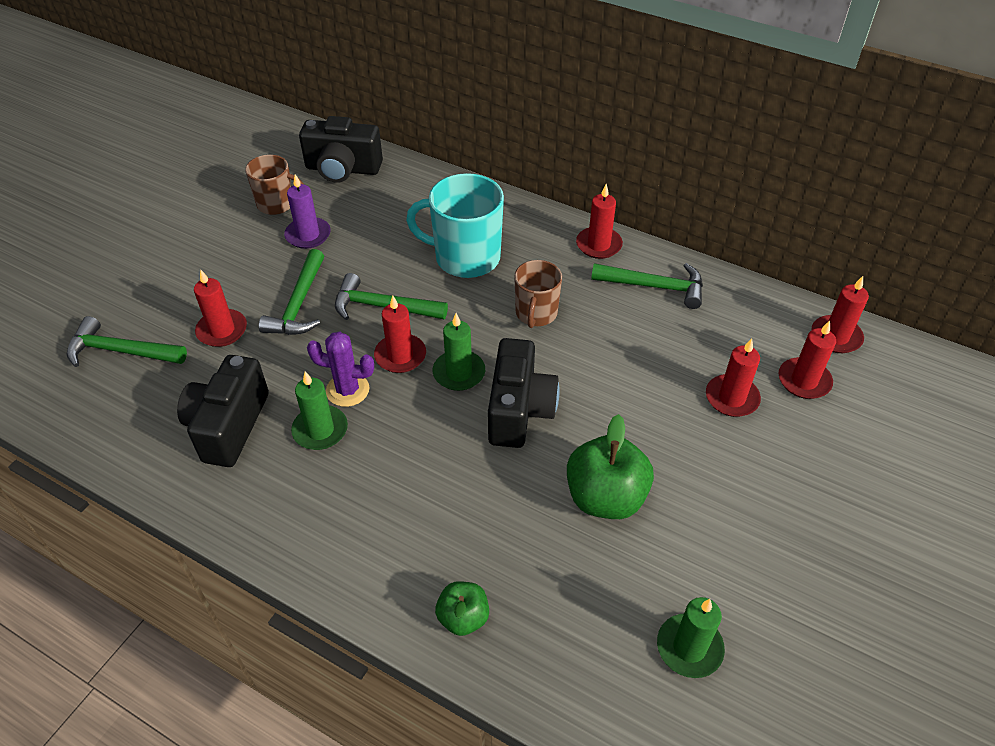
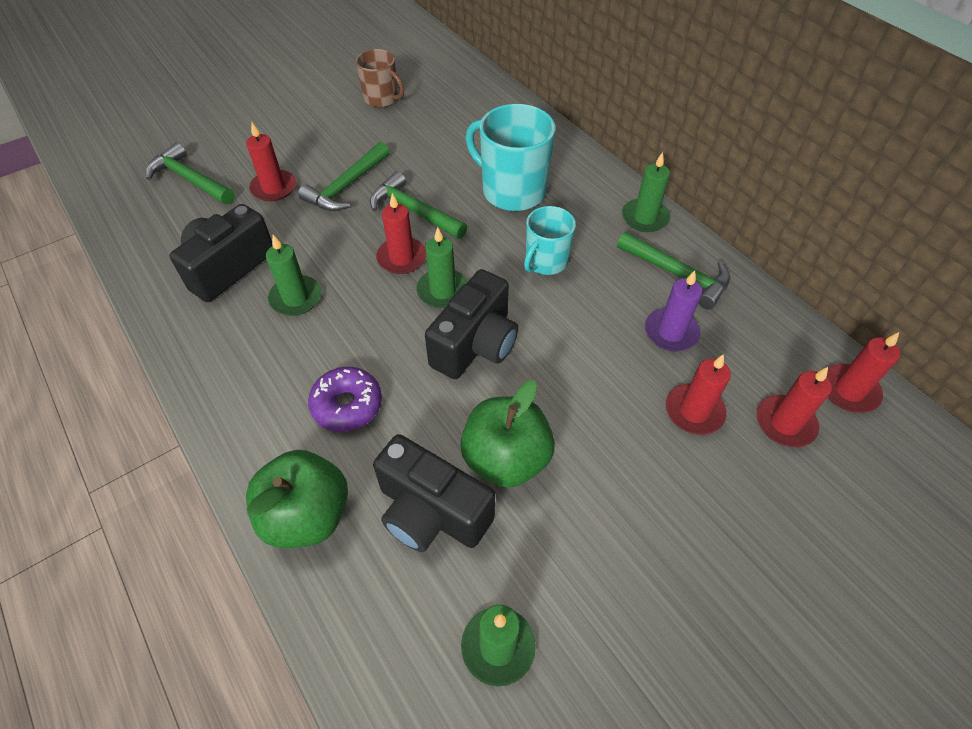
camera: 25 degrees right, 5 degrees up
(308, 235) = (390, 131): purple candle -> purple candle (671, 332)
(343, 169) = (453, 85): black camera -> black camera (431, 512)
(347, 390) = (339, 272): purple cactus -> none
(436, 508) = (347, 405): none -> purple donut
(463, 617) = (307, 515): green apple -> green apple, size x1.76
(536, 313) = (546, 261): brown mug -> turquoise mug
(598, 245) = (645, 218): red candle -> green candle

